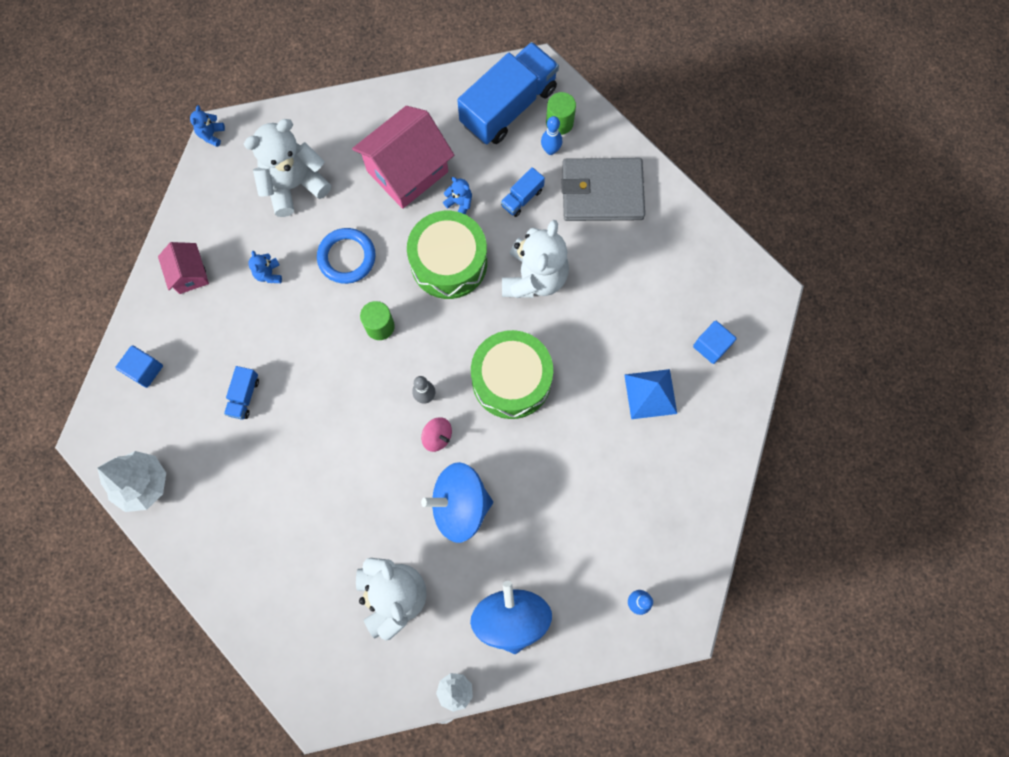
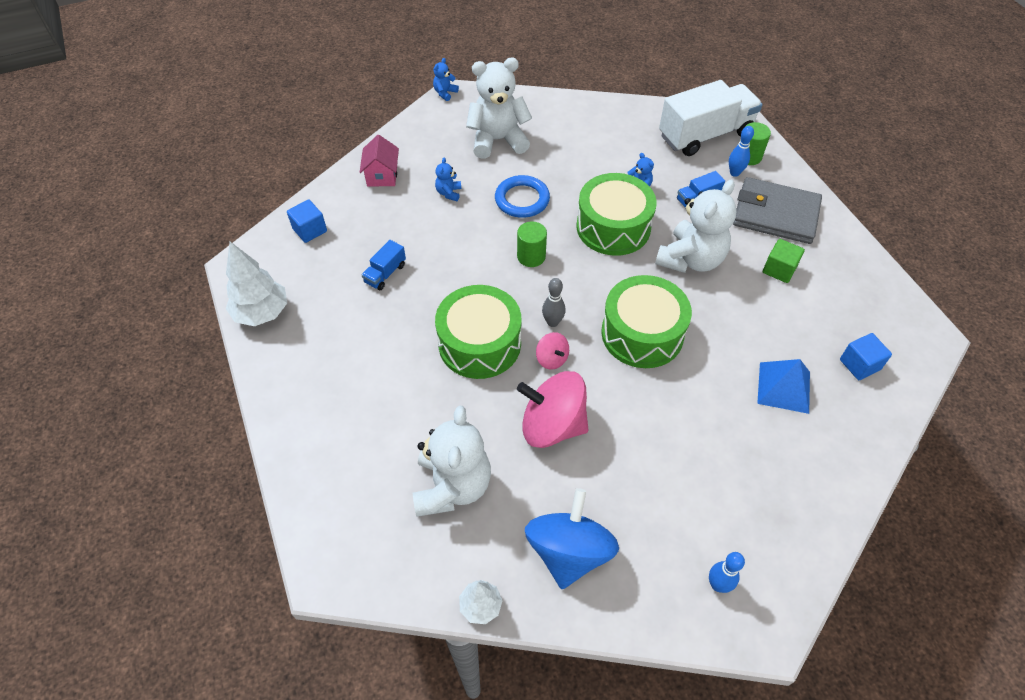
camera: 20 degrees right, 20 degrees down
(365, 444) = (479, 343): none -> green drum
(407, 171) = (599, 155): pink house -> none
(460, 505) = (552, 425): blue spinning top -> pink spinning top
(508, 106) = (705, 135): blue truck -> white truck
(619, 261) = (779, 269): none -> green cube

